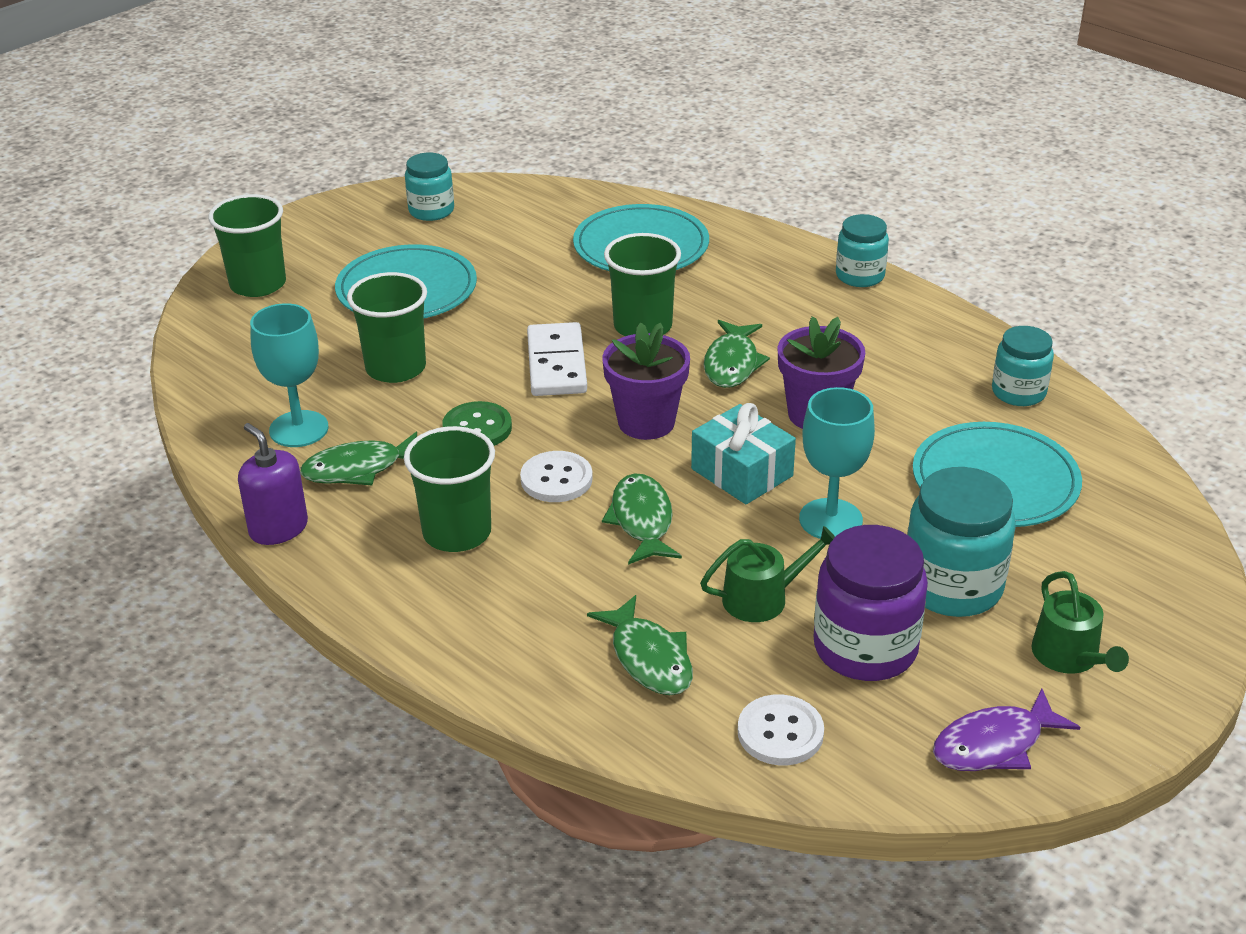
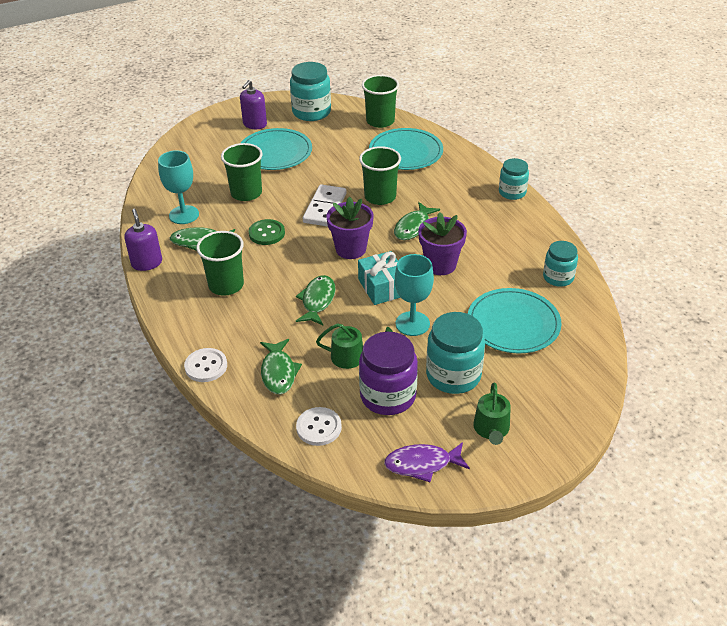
camera: 20 degrees right, 5 degrees up
(258, 284) = (207, 135): green cup -> green cup (380, 121)
(338, 249) = (255, 124): none -> purple soap dispenser
(431, 211) = (311, 112): turquoise jar -> turquoise jar, size x1.59
(556, 479) = (289, 269): white button -> white button (206, 366)

